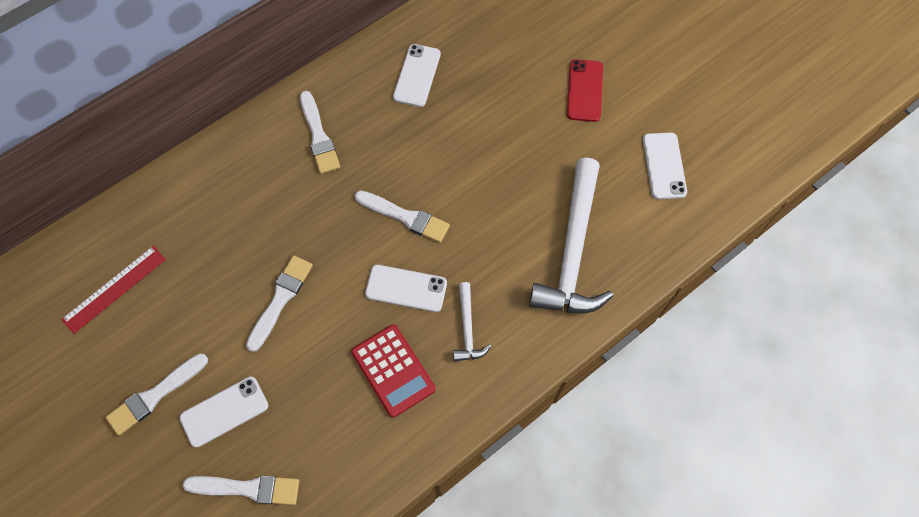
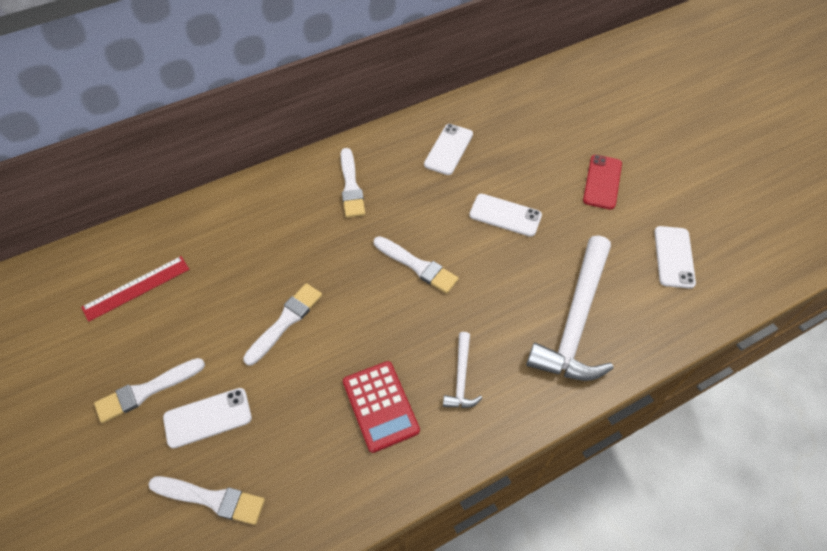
camera: 10 degrees right, 10 degrees down
(406, 288) = (407, 330): white phone -> white phone (505, 215)

